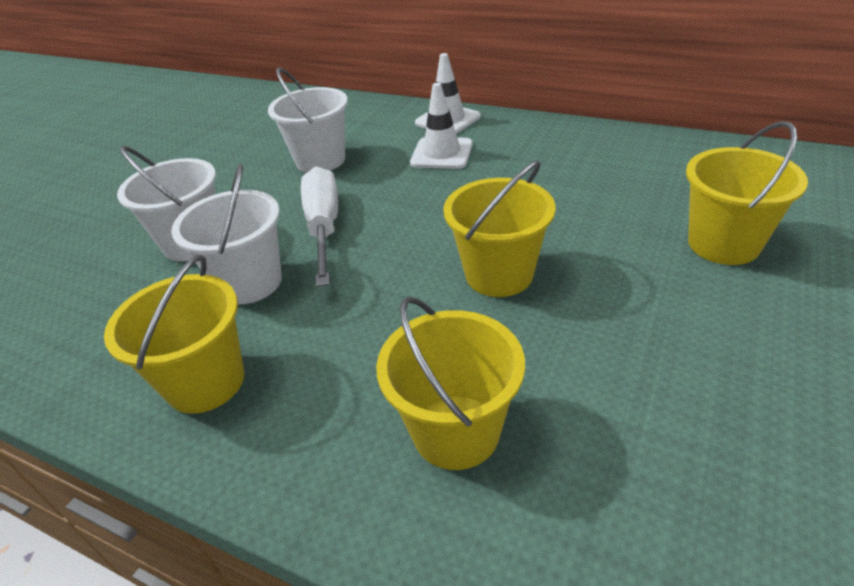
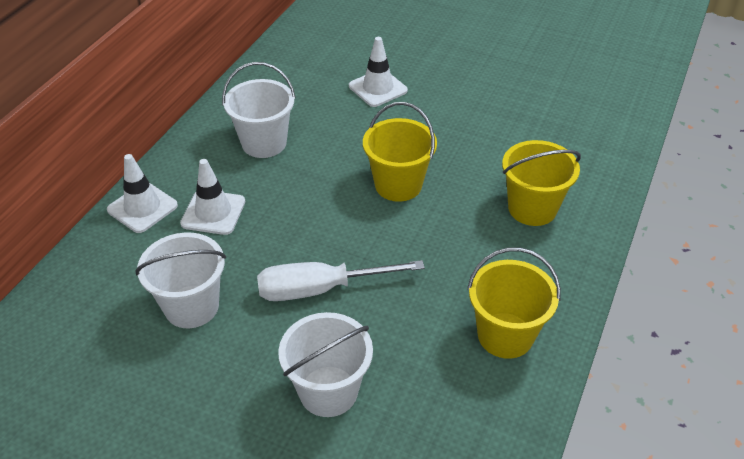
camera: 95 degrees left, 5 degrees up
(249, 282) = (394, 331): white bucket -> white bucket (264, 143)
(723, 244) = (378, 88): yellow bucket -> white traffic cone

